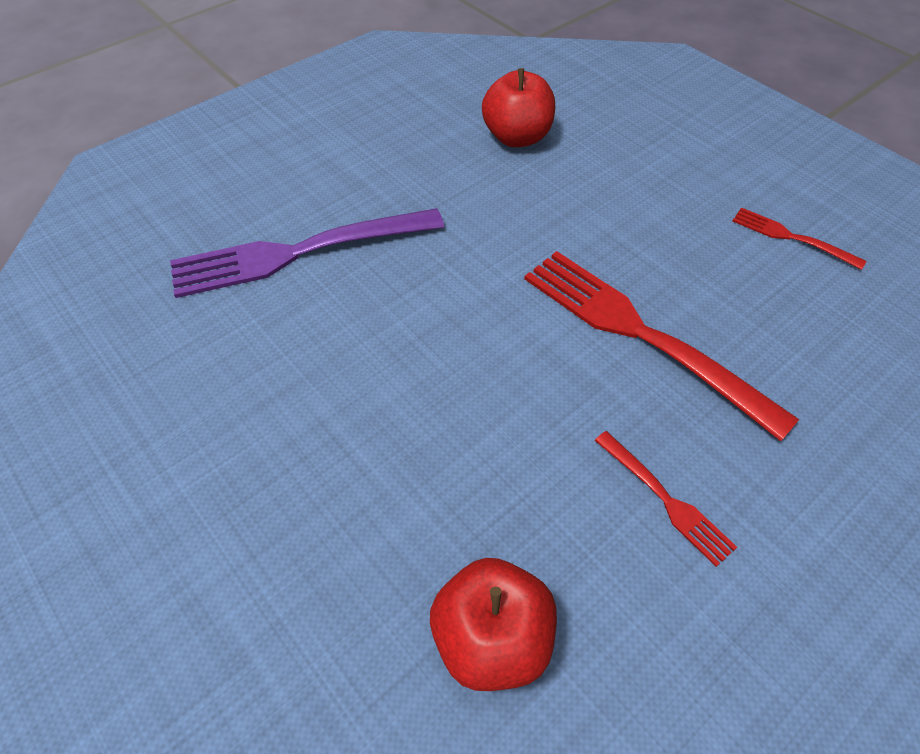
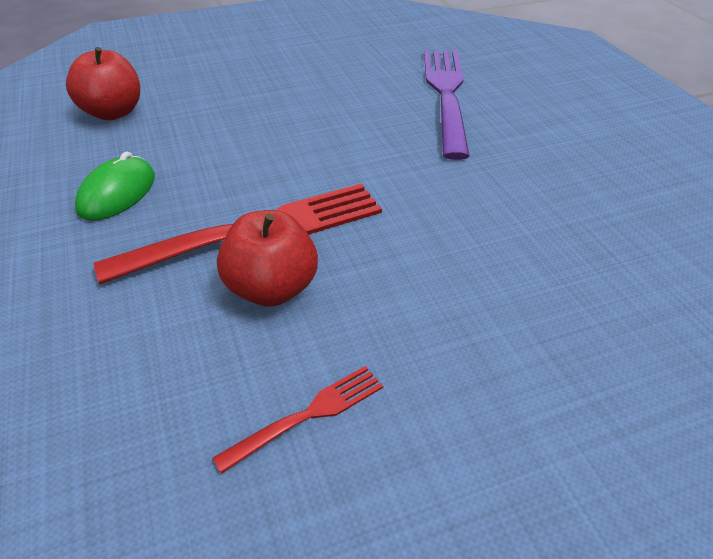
camera: 110 degrees right, 10 degrees down
(517, 137) = (580, 236): red apple -> red apple (272, 288)
(665, 499) = (117, 193): red fork -> green mouse

